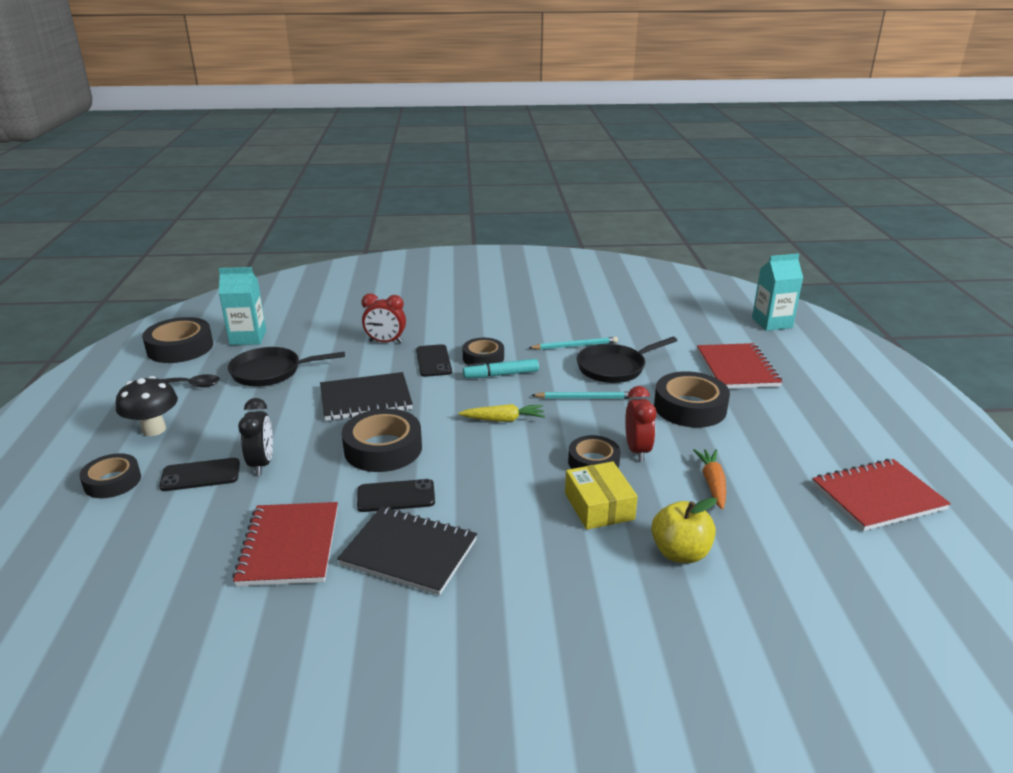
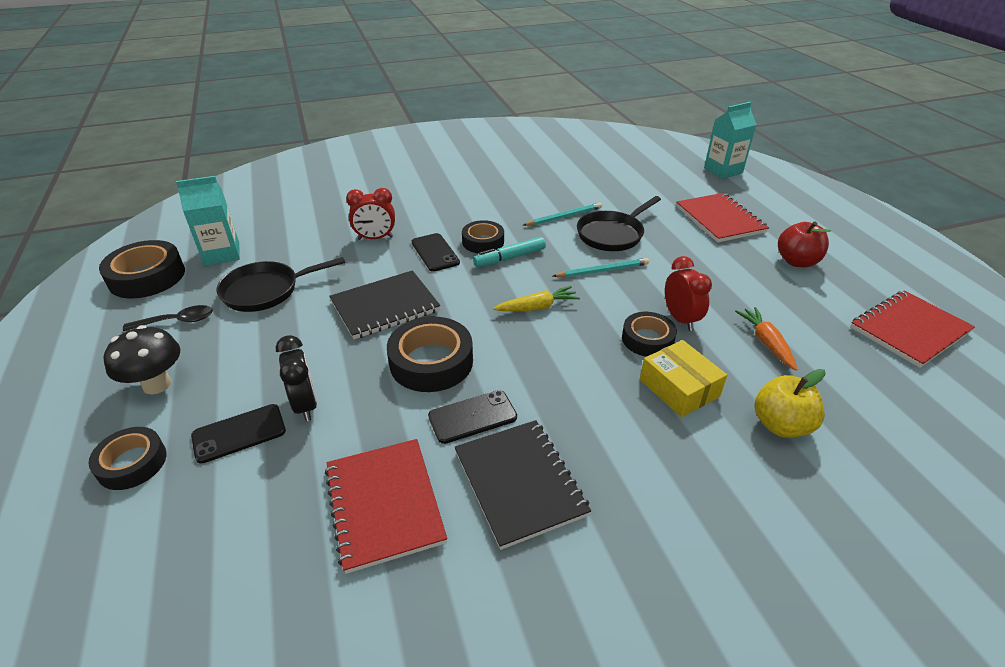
camera: 15 degrees left, 10 degrees up
(409, 552) = (520, 483): black notebook -> black notebook turned 60 degrees clockwise
(690, 407) = (702, 266): black tape -> none
(795, 418) = (796, 261): none -> red apple

